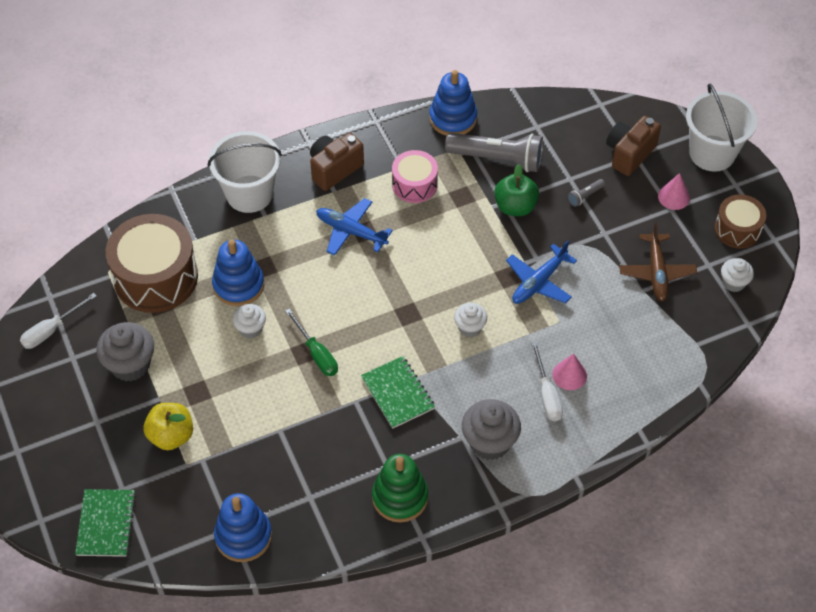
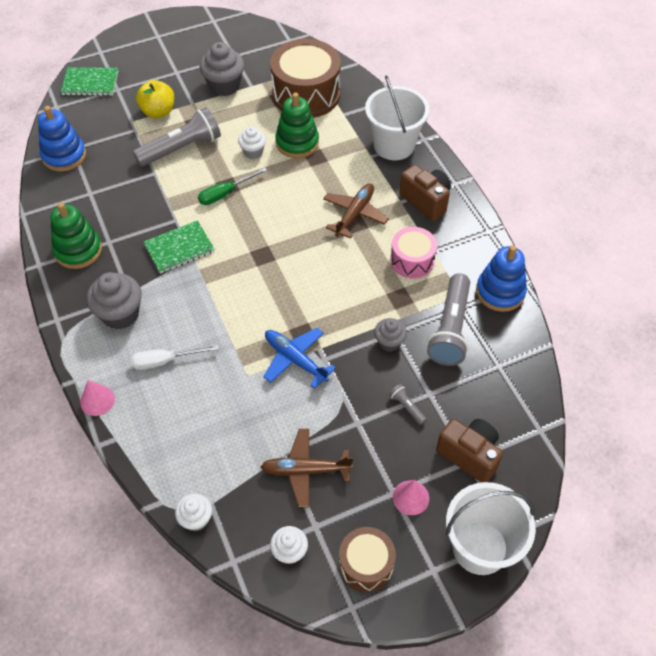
camera: 90 degrees right, 0 degrees up
(51, 330) = (259, 43): white screwdriver -> none
(238, 285) = (297, 143): blue stacking toy -> green stacking toy
(240, 404) = (181, 148): none -> grey flashlight
(351, 231) = (354, 214): blue plane -> brown plane
(470, 327) = (244, 301): white cupcake -> white cupcake (196, 519)
(515, 207) = (389, 342): green apple -> grey cupcake
(569, 375) = (184, 381): pink cone -> pink cone (97, 400)

